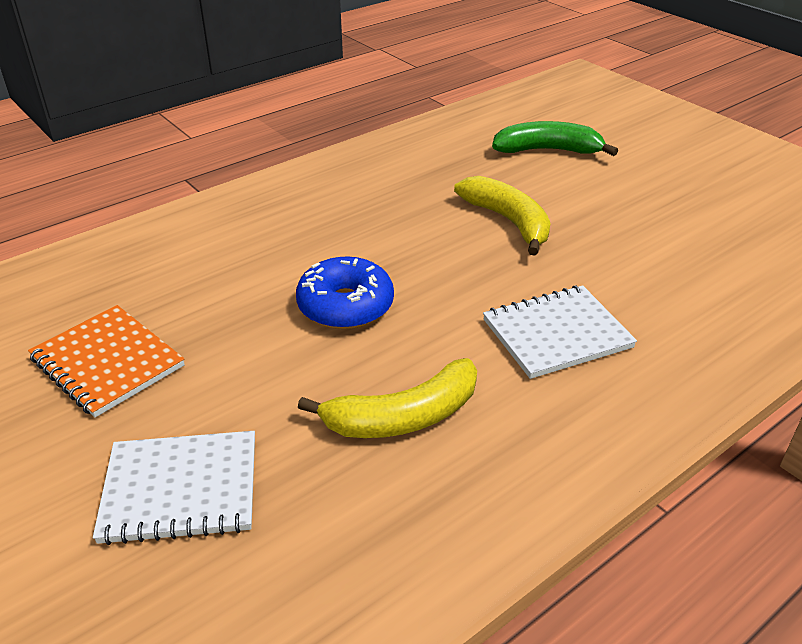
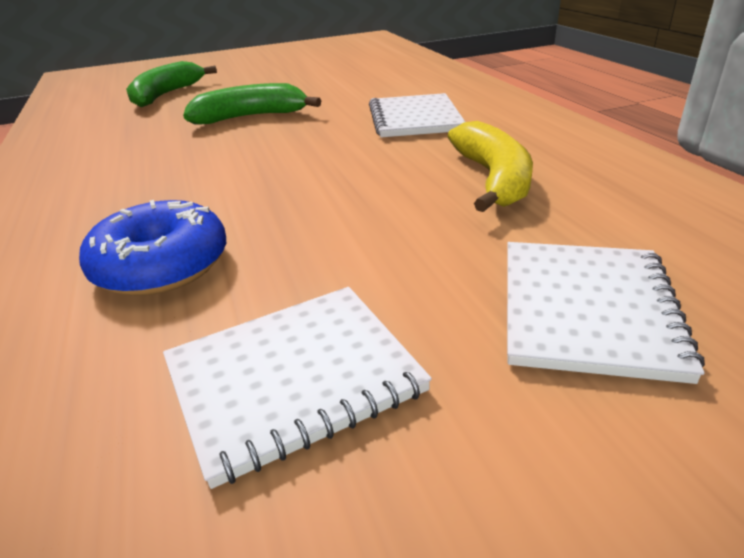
camera: 70 degrees left, 5 degrees down
(108, 362) = (293, 378): orange notebook -> white notebook
(345, 306) = (309, 191): blue donut -> blue donut (162, 266)
(508, 221) = (250, 117): yellow banana -> green banana

